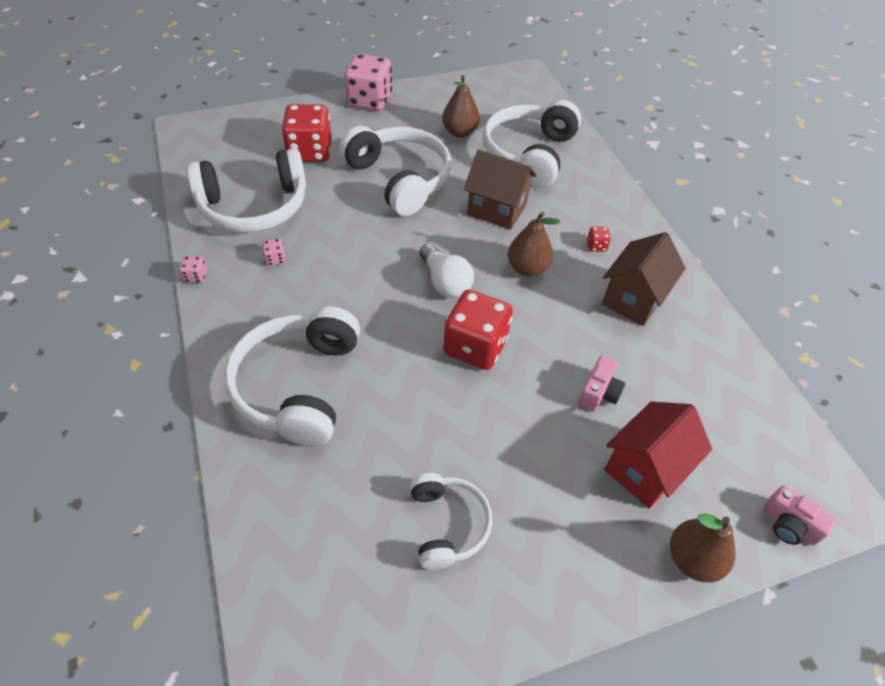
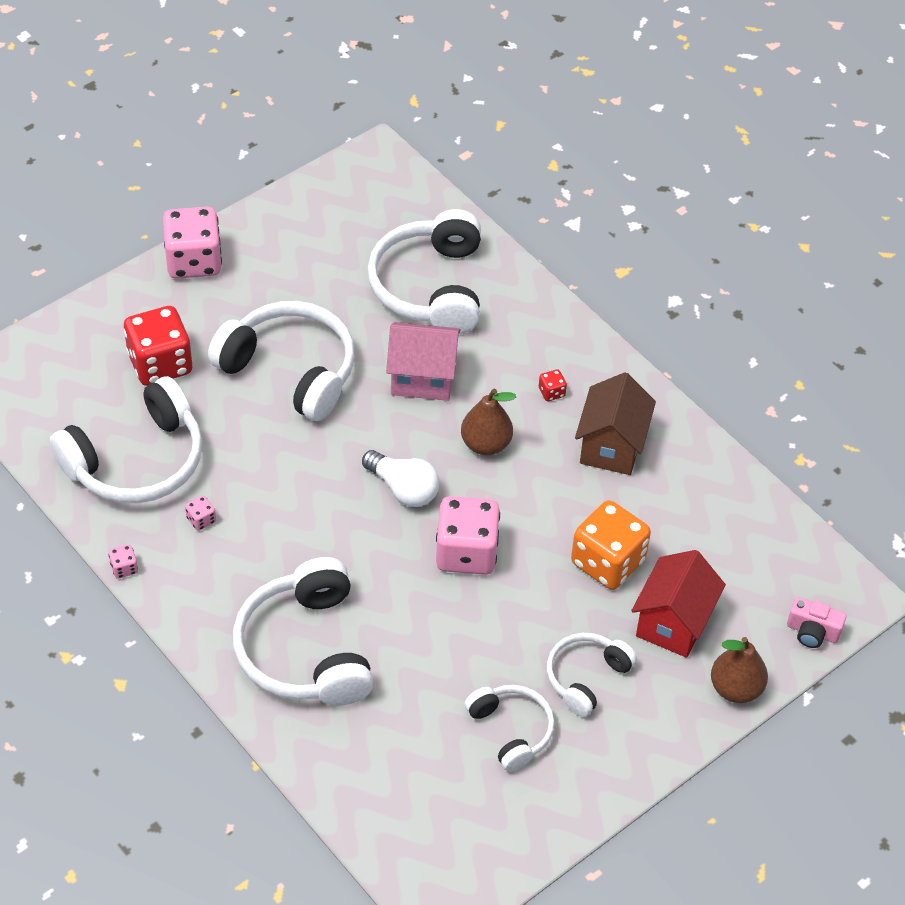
camera: 20 degrees left, 0 degrees up
(460, 132) = (332, 278): brown pear -> none
(475, 346) = (466, 552): red dice -> pink dice
(496, 210) = (422, 378): brown house -> pink house
(541, 495) = (586, 677): none -> white headphones
(599, 393) = (607, 562): pink camera -> orange dice

